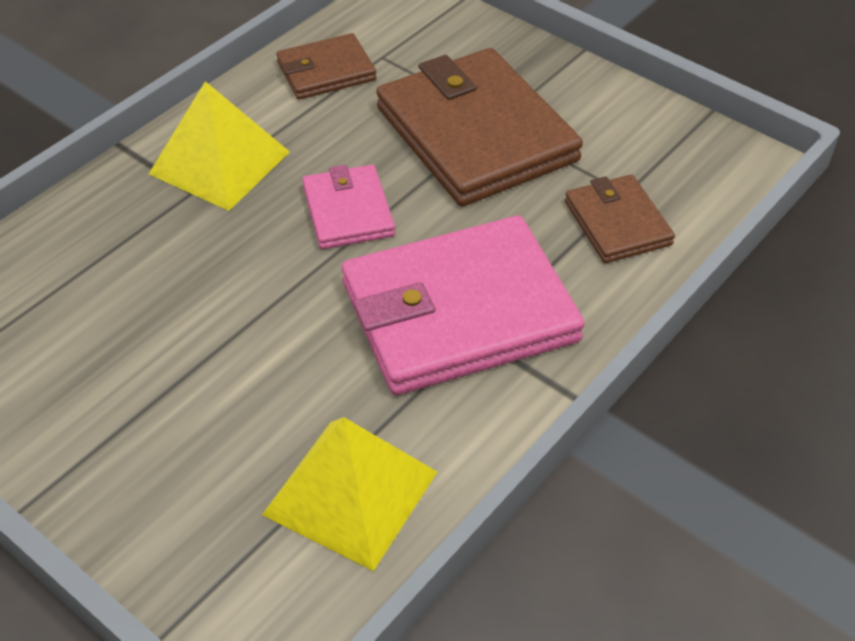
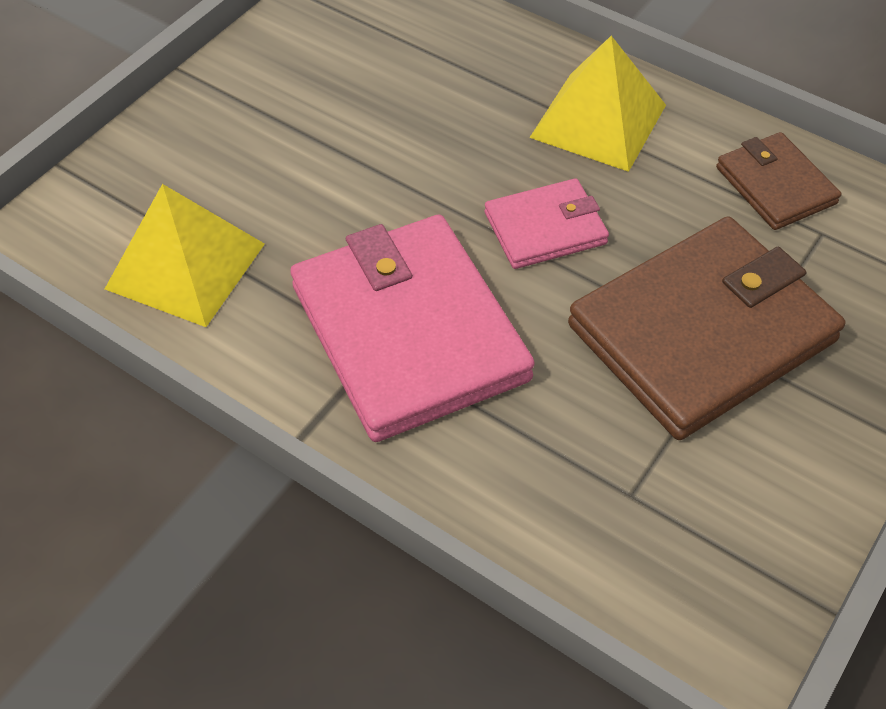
camera: 85 degrees right, 5 degrees up
(617, 223) = (571, 483): brown wallet -> none

